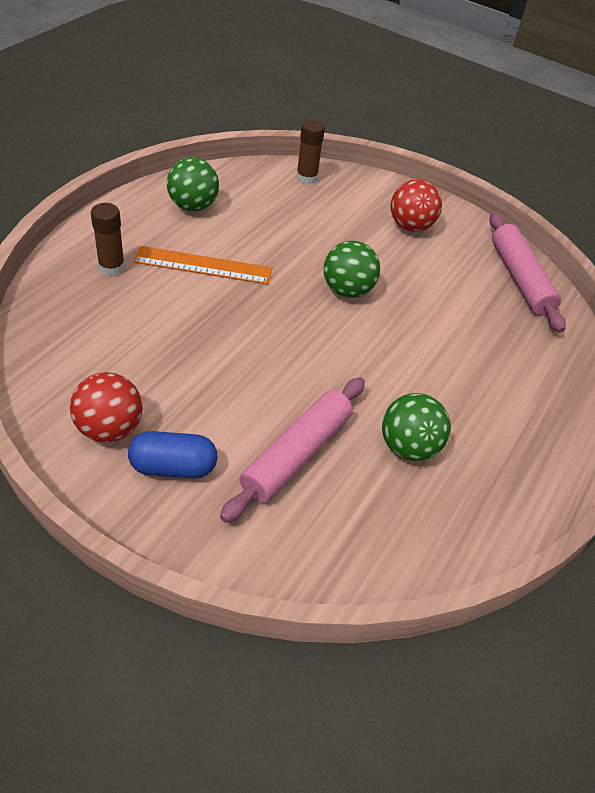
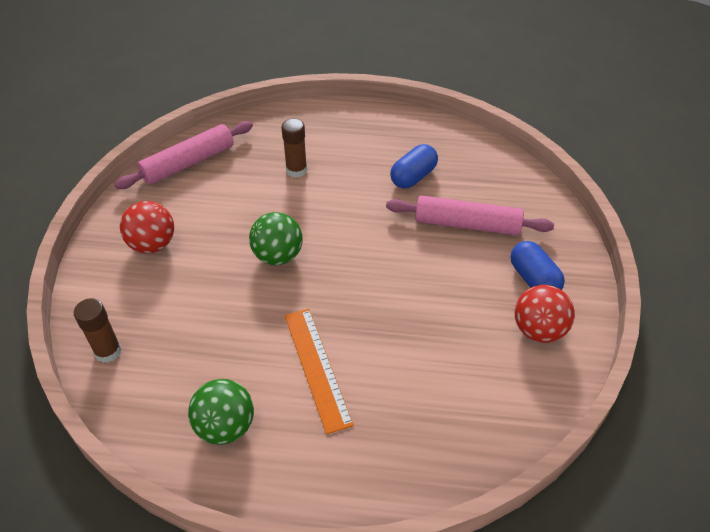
camera: 110 degrees left, 0 degrees up
(111, 267) = (373, 439): brown glue stick -> brown glue stick (296, 170)
(408, 446) = (413, 177): green ball -> blue capsule

